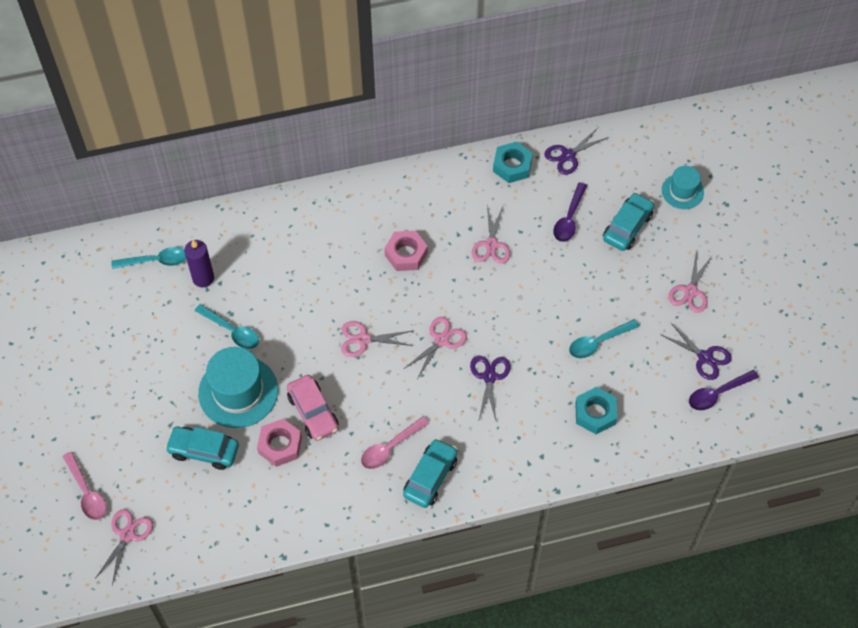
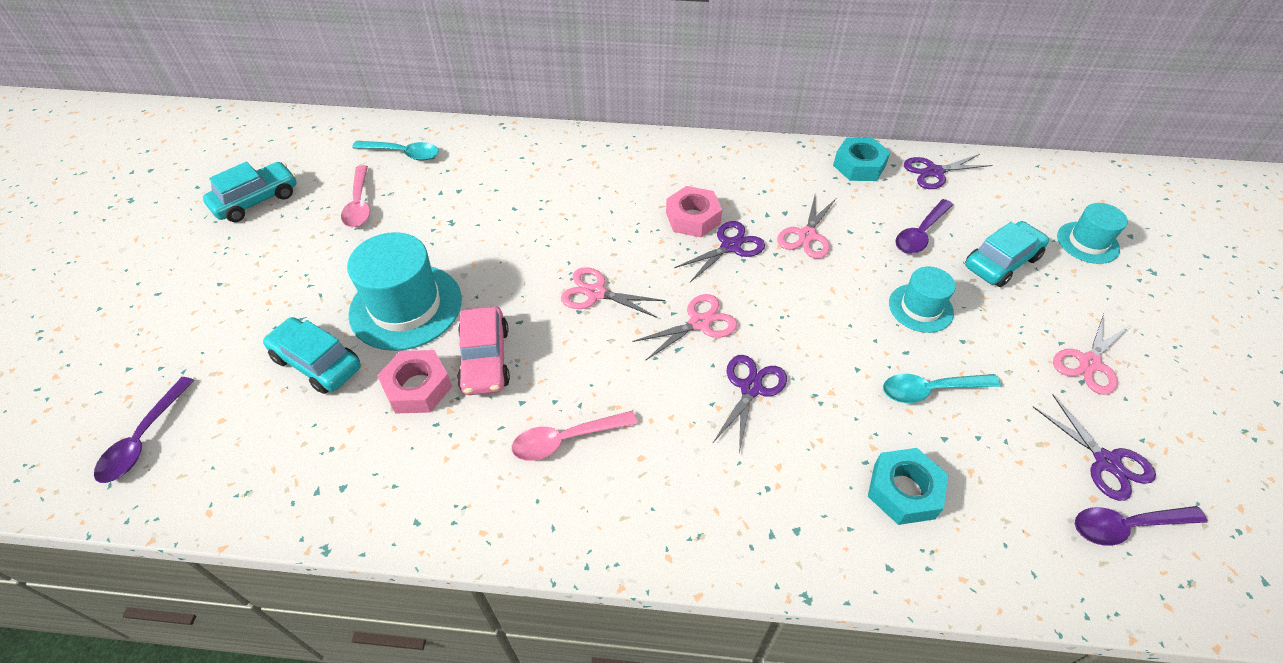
camera: 20 degrees right, 10 degrees down
(87, 492) = (141, 366): pink spoon -> pink spoon (359, 204)
(127, 535) = (144, 439): pink scissors -> purple spoon
(203, 278) = (443, 181): purple candle -> none
(232, 331) = (441, 240): turquoise spoon -> none
(430, 477) = (606, 503): turquoise car -> turquoise car (256, 200)
(441, 271) = (730, 246): none -> purple scissors
(581, 282) = (920, 308): none -> turquoise hat

